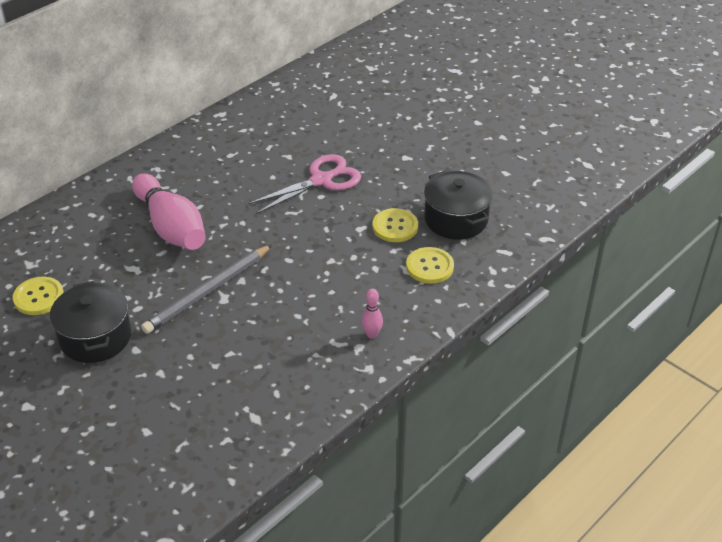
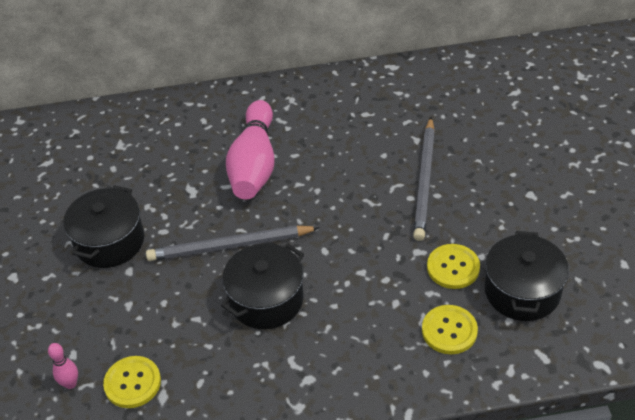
camera: 40 degrees right, 5 degrees up
(39, 297) = (101, 180): yellow button -> yellow button (132, 383)
(275, 313) = (266, 300): none -> black pot
(321, 180) = (425, 181): pink scissors -> grey pencil
(372, 334) = (331, 373): pink bowling pin -> pink bowling pin (70, 384)

